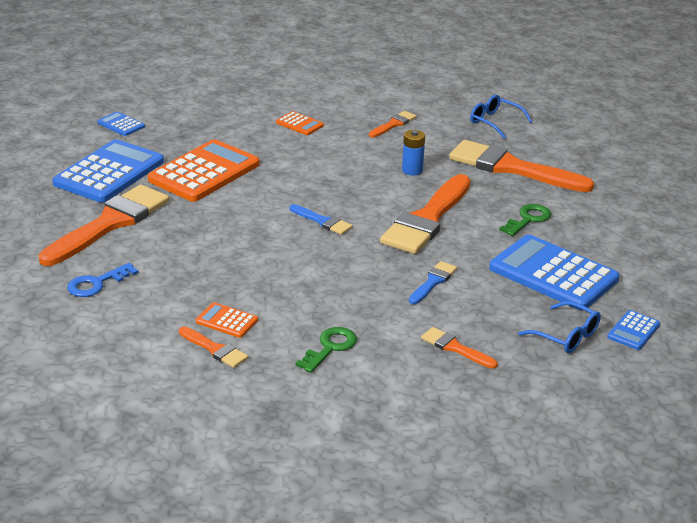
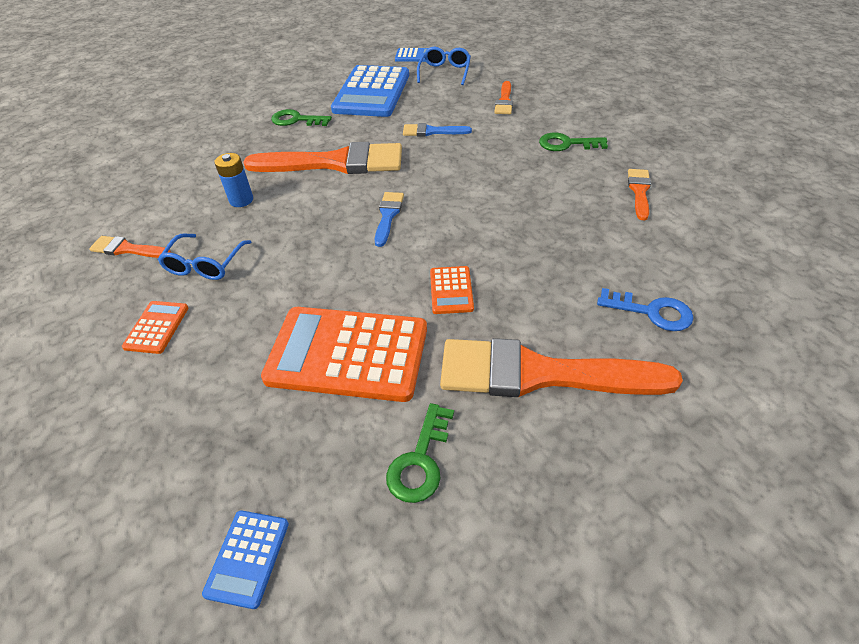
camera: 115 degrees left, 15 degrees up
(109, 173) = (420, 461): blue calculator -> green key
(226, 321) = (598, 202): orange calculator -> orange calculator (451, 290)
(494, 122) = (96, 186): blue glasses -> blue glasses (205, 265)
(512, 168) = (203, 150): orange brush -> none

